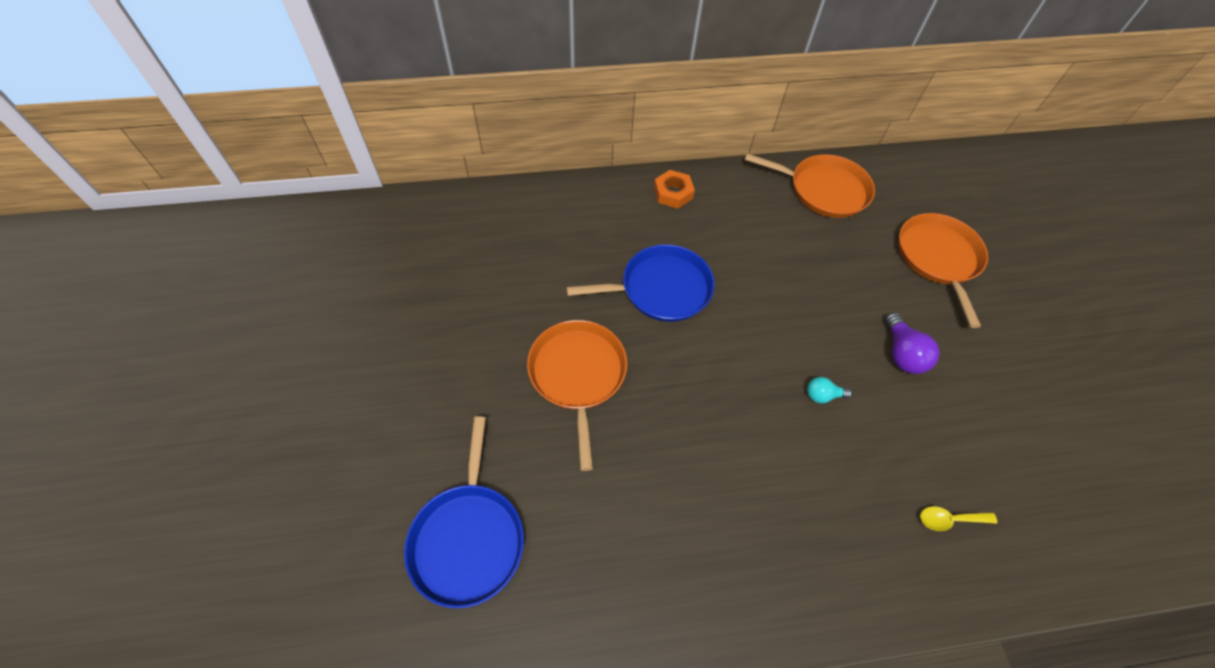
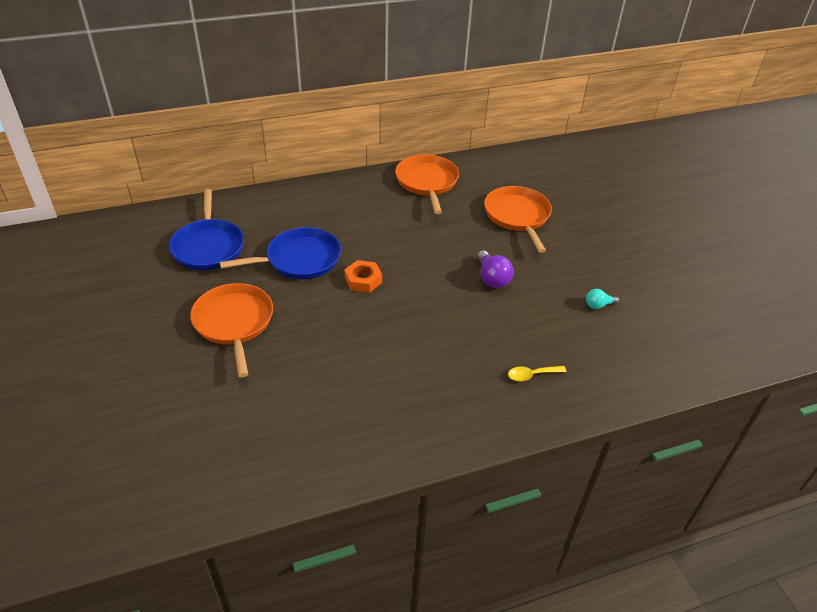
camera: 10 degrees left, 15 degrees down
(468, 538) = (149, 439): blue pan -> blue pan (208, 246)
(673, 193) = (306, 196): orange nut -> orange nut (363, 280)
(822, 395) = (432, 311): turquoise light bulb -> turquoise light bulb (598, 305)
(823, 190) = (427, 182): orange pan -> orange pan turned 105 degrees counterclockwise

